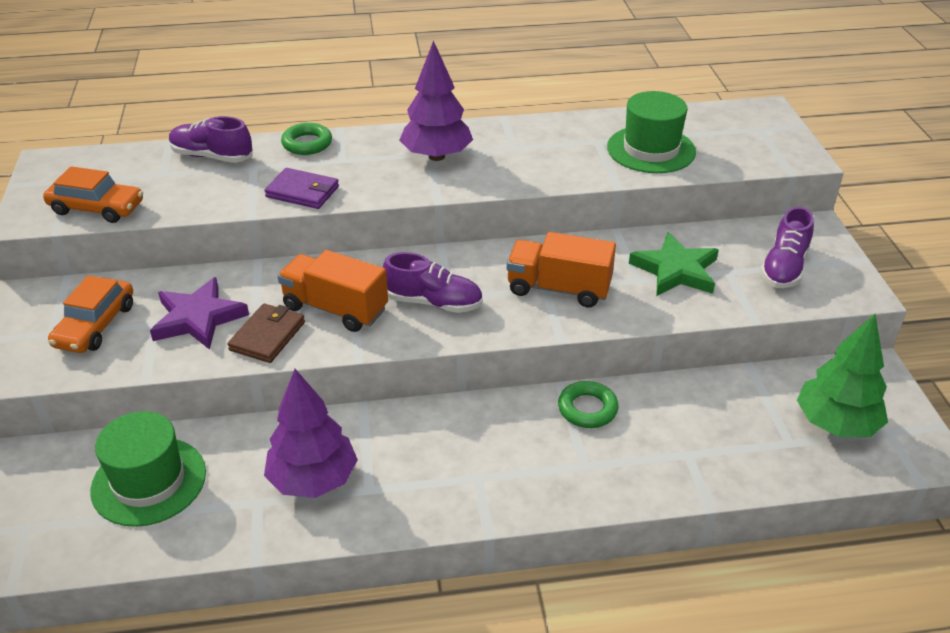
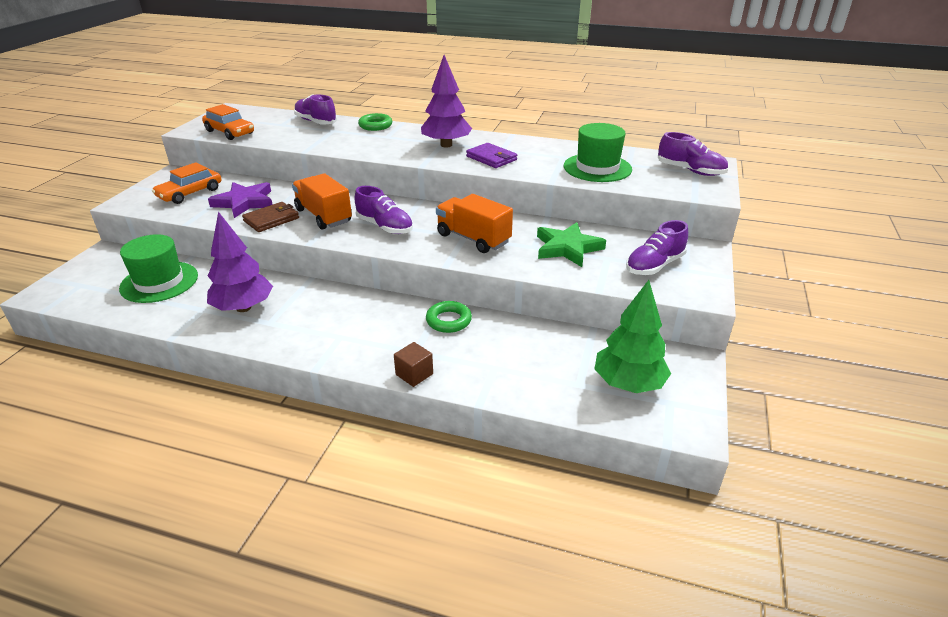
camera: 25 degrees right, 5 degrees down
(302, 192) = (346, 146): purple wallet -> purple wallet (491, 158)
(609, 496) = (414, 374): none -> brown cube
(753, 128) = (690, 171): none -> purple shoe

